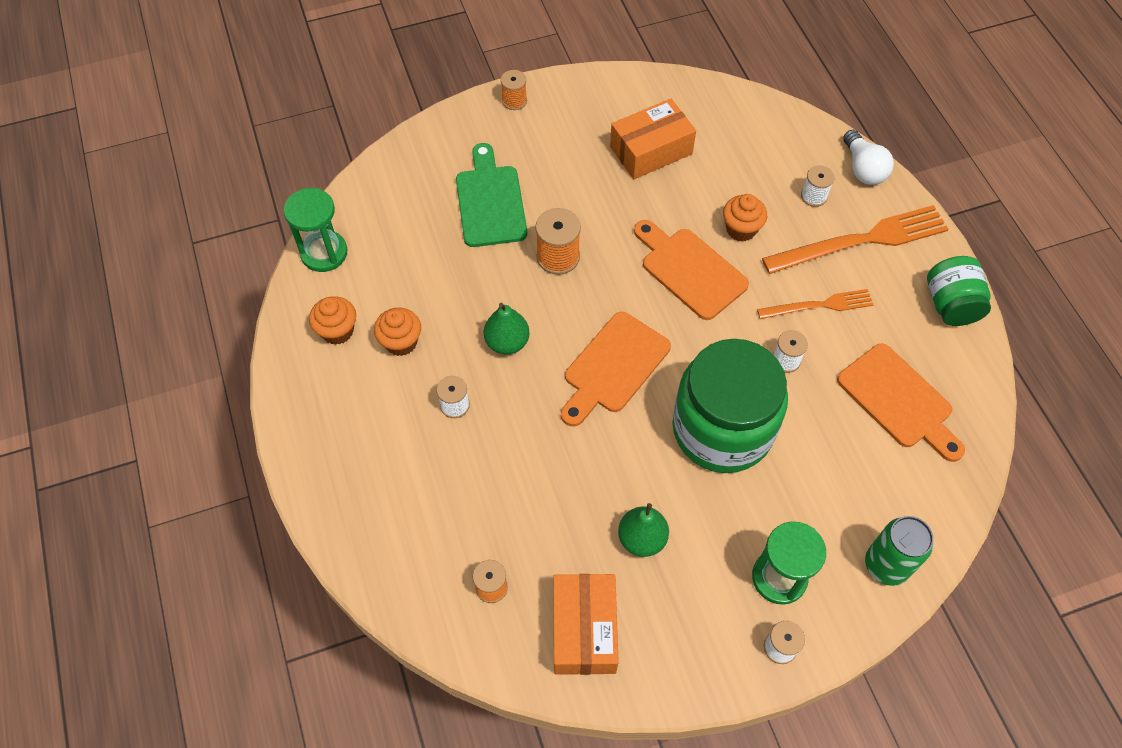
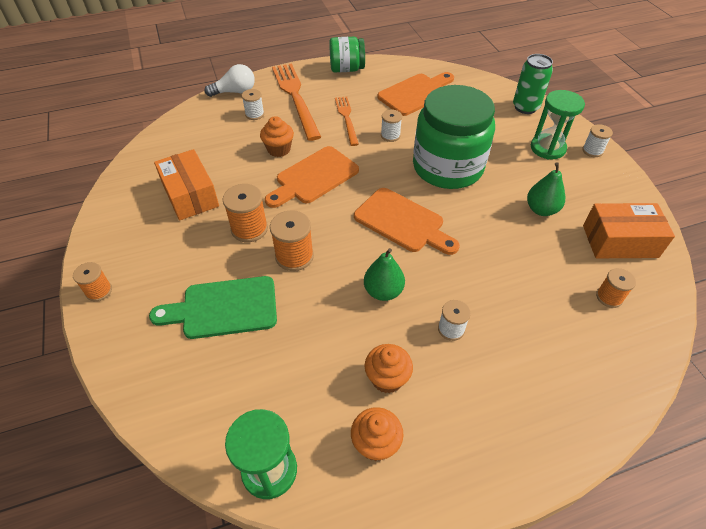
camera: 90 degrees left, 10 degrees down
(599, 212) = (249, 229): none -> orange spool

